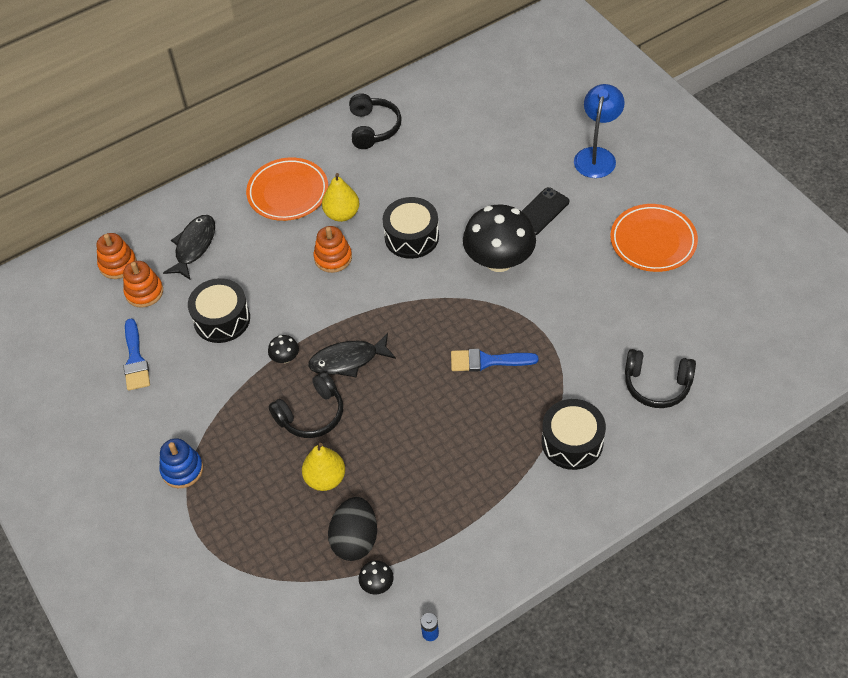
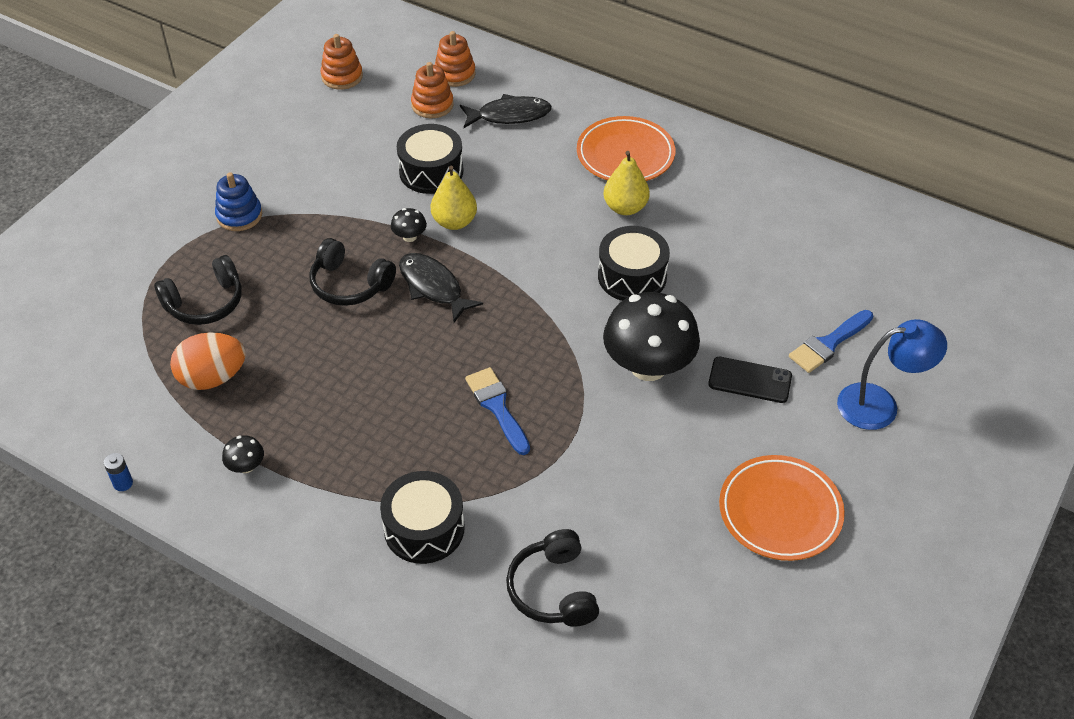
camera: 60 degrees right, 5 degrees down
(135, 360) = (349, 132): blue brush -> blue brush (828, 344)
(325, 478) = (276, 326): yellow pear -> yellow pear (454, 222)
(333, 258) = (561, 223): orange stacking toy -> orange stacking toy (342, 76)
(355, 539) = (212, 378): black egg -> orange egg
(373, 128) = (766, 186): black headphones -> black headphones (205, 303)
(377, 584) = (166, 416): black mushroom -> black mushroom (246, 466)

